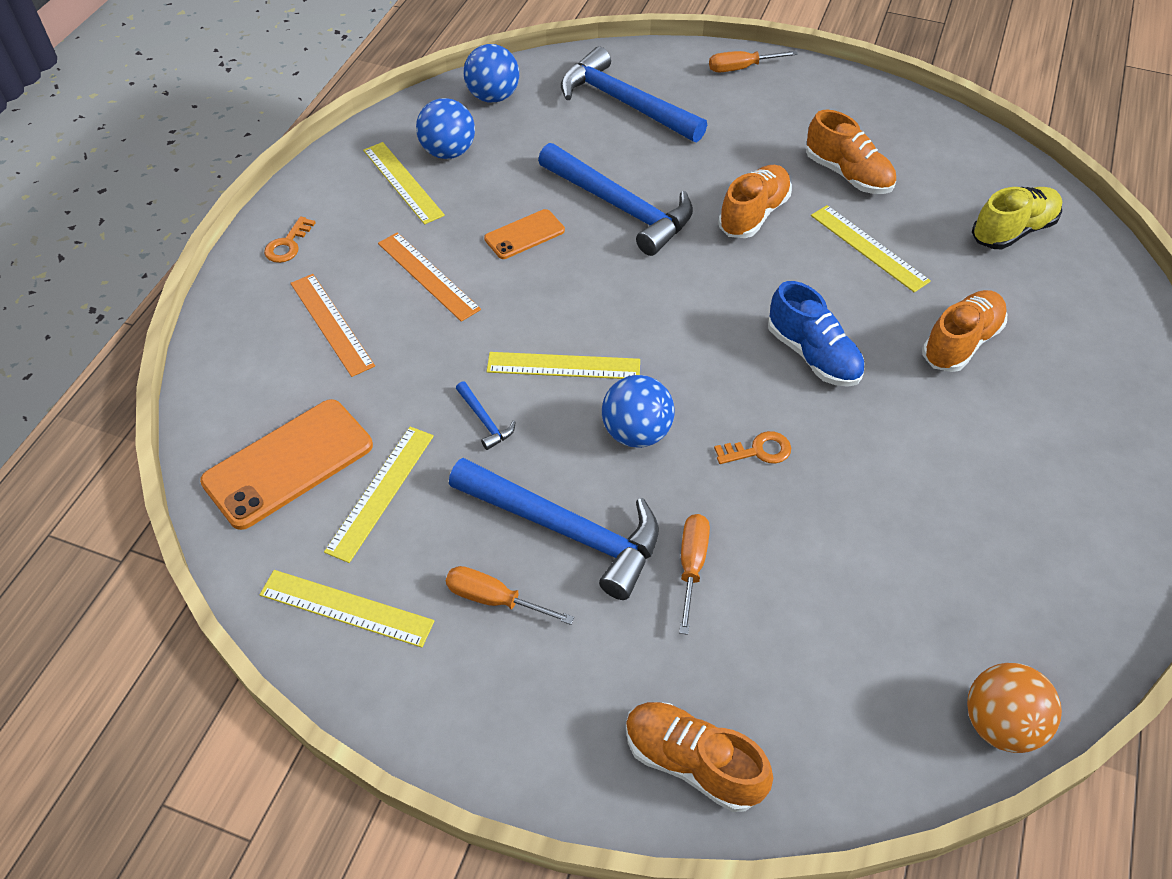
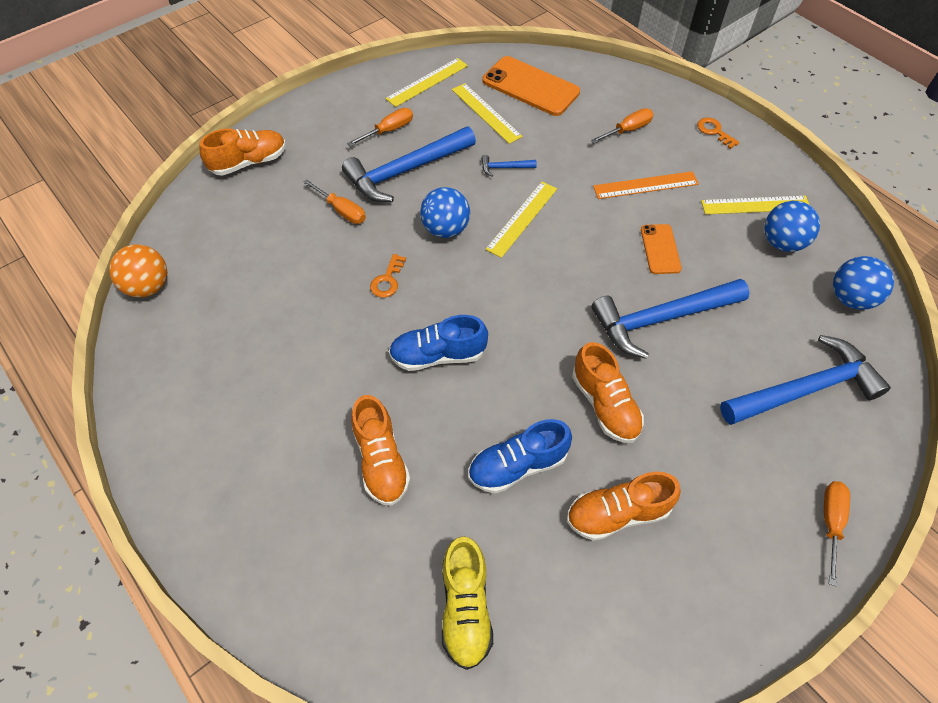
camera: 120 degrees right, 5 degrees up
(288, 463) = (530, 87): orange phone -> orange phone turned 45 degrees counterclockwise
(331, 324) = (627, 130): orange ruler -> orange screwdriver
(868, 248) = (517, 465): yellow ruler -> blue shoe

